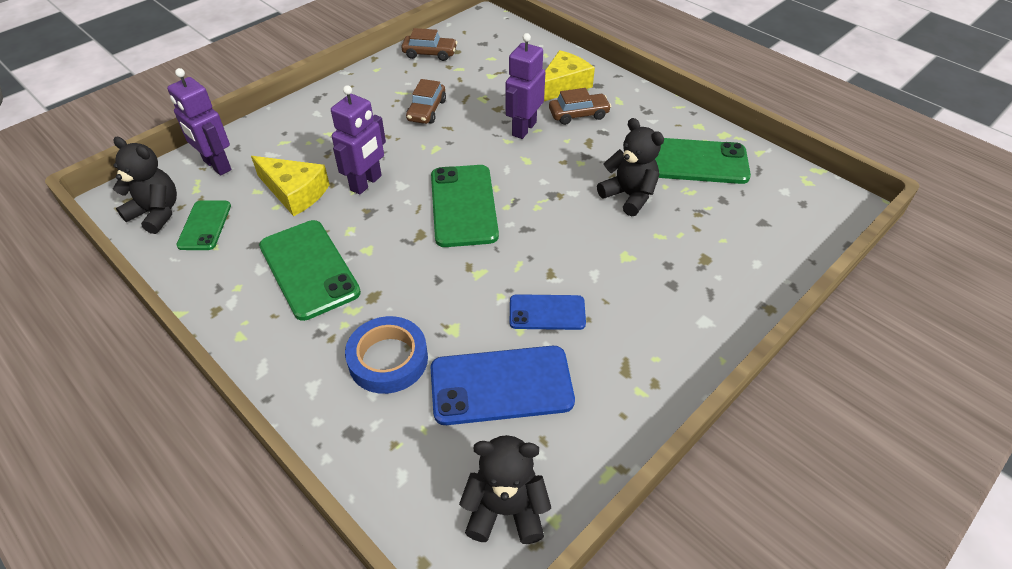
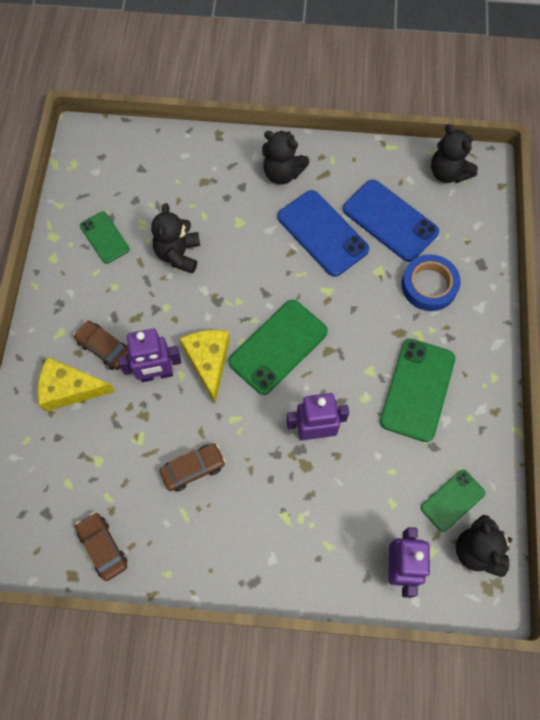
camera: 130 degrees left, 20 degrees up
(294, 192) = (368, 473): yellow cheese -> yellow cheese (208, 361)
(547, 312) = (322, 233): blue phone -> blue phone, size x1.69
(661, 329) = (282, 173): none -> black teddy bear
(694, 161) = (104, 237): green phone -> green phone, size x0.59

